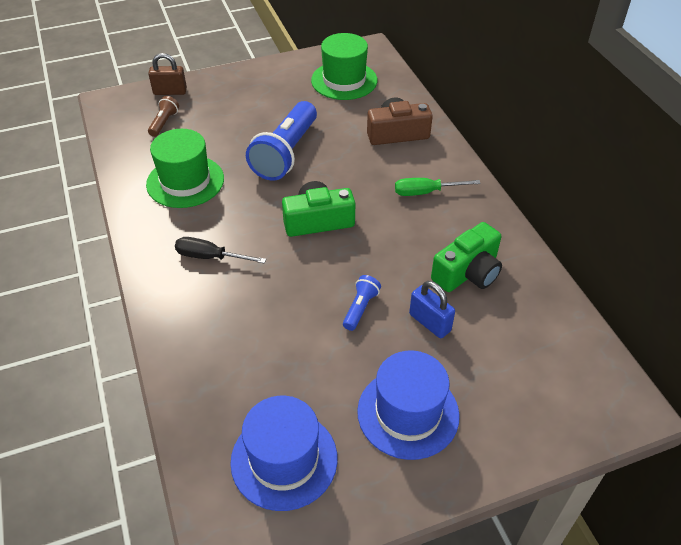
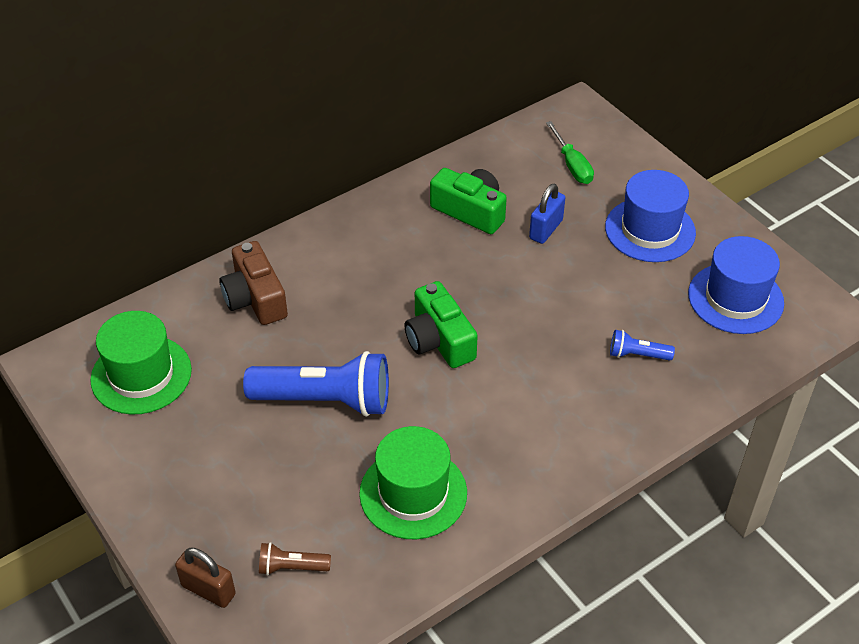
camera: 105 degrees left, 0 degrees up
(170, 92) = (208, 590): brown padlock -> brown padlock turned 45 degrees counterclockwise
(210, 257) = (533, 423): black screwdriver -> none
(360, 308) = (550, 280): blue flashlight -> blue flashlight (637, 355)
(425, 192) = (360, 257): green screwdriver -> green screwdriver (572, 165)

